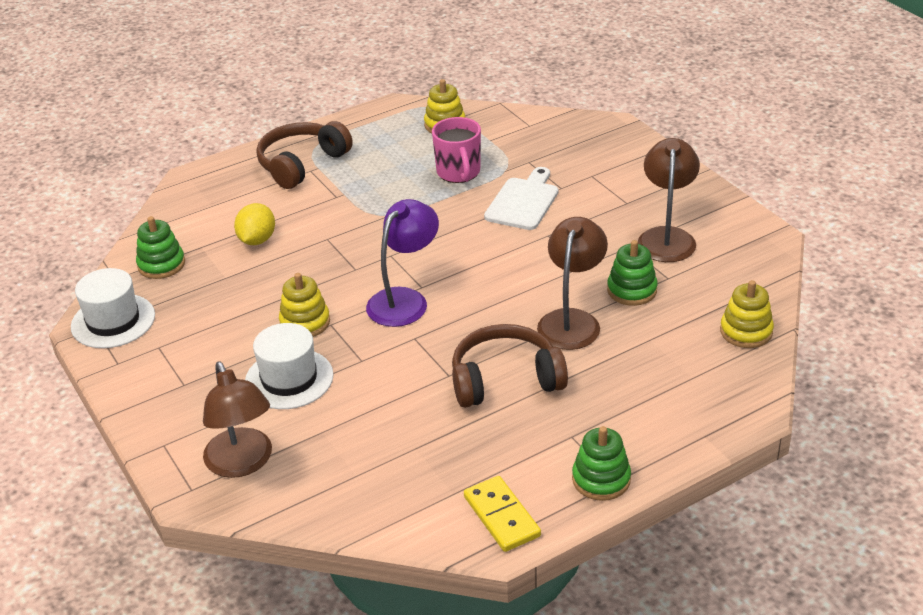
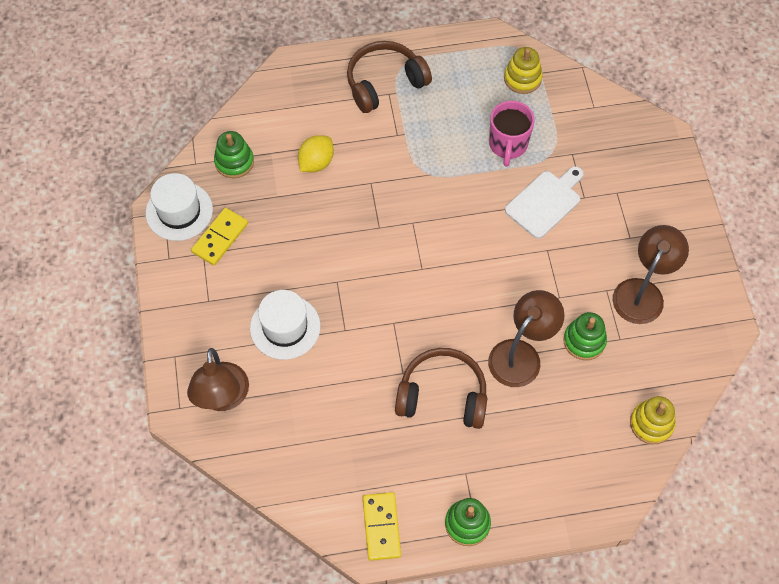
camera: 20 degrees right, 25 degrees up
(173, 328) = (220, 238): none -> yellow domino
(305, 322) = (318, 272): yellow stacking toy -> none
(404, 300) = (403, 278): purple lamp -> none

